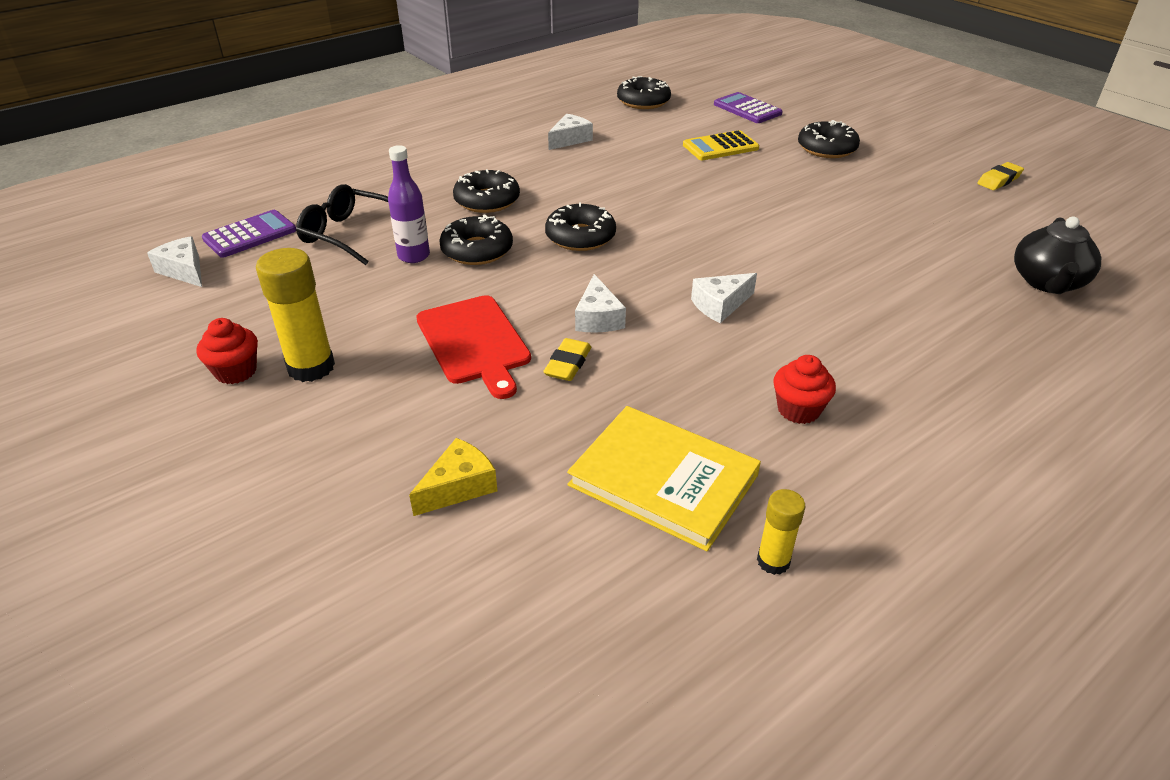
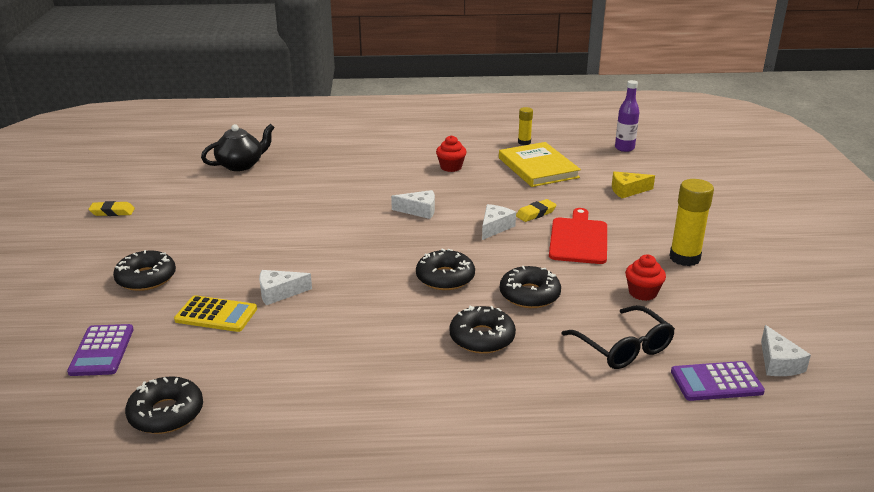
camera: 145 degrees left, 10 degrees down
(236, 371) = (733, 271): red cupcake -> red cupcake (642, 293)
(414, 256) = (580, 307): purple bottle -> purple bottle (624, 148)
(570, 139) = (325, 384): white cheese -> white cheese (279, 293)

